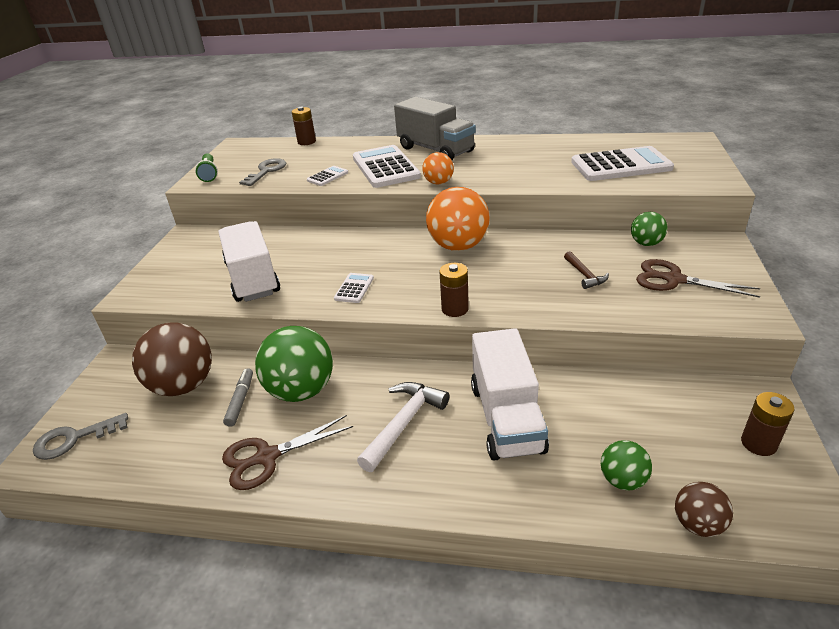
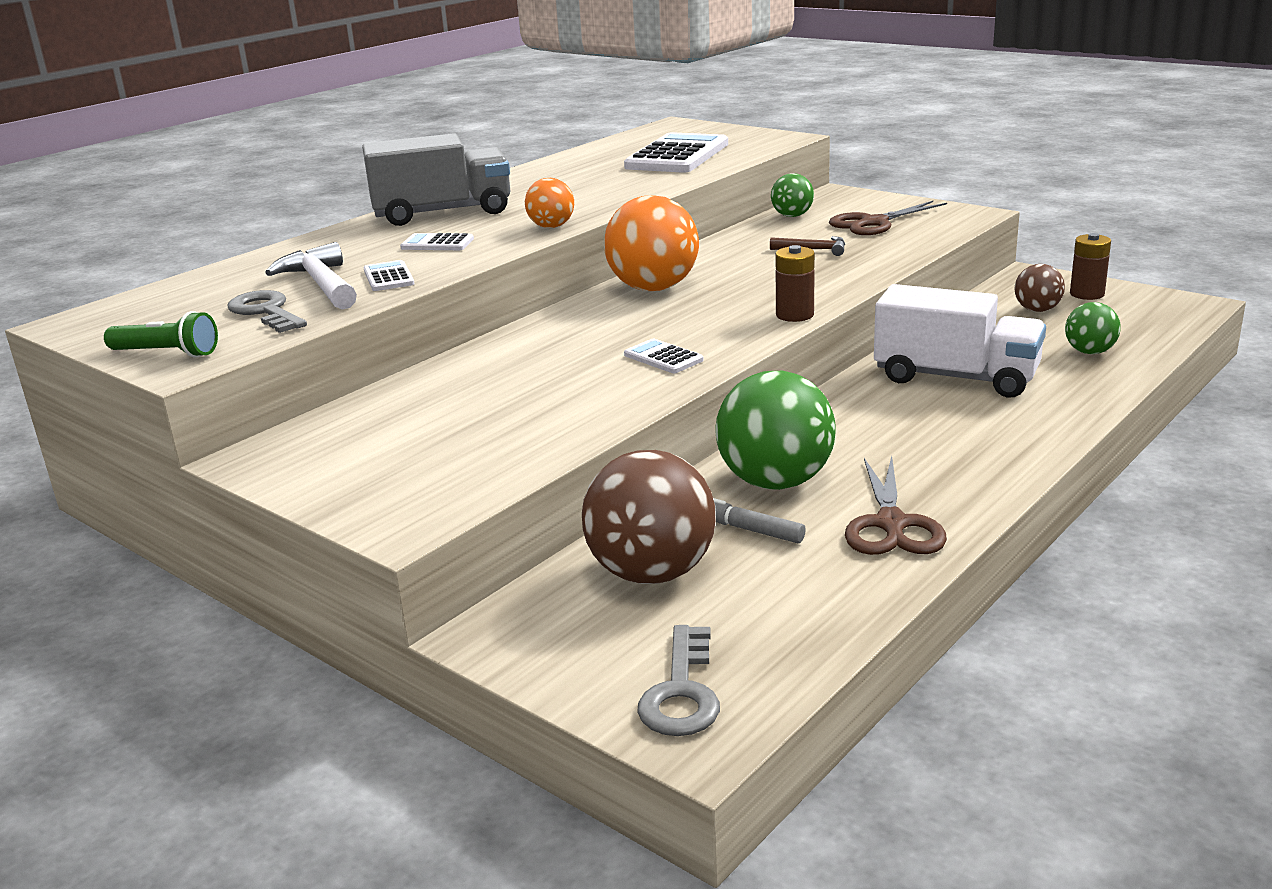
camera: 60 degrees left, 10 degrees down
(253, 278) = (522, 418): white truck -> none
(306, 142) = (208, 274): brown battery -> none
(385, 167) = (437, 244): white calculator -> white calculator, size x0.46
(404, 423) = (911, 430): white hammer -> white hammer (321, 284)
(697, 524) = (1161, 340): brown ball -> brown ball (1037, 310)

